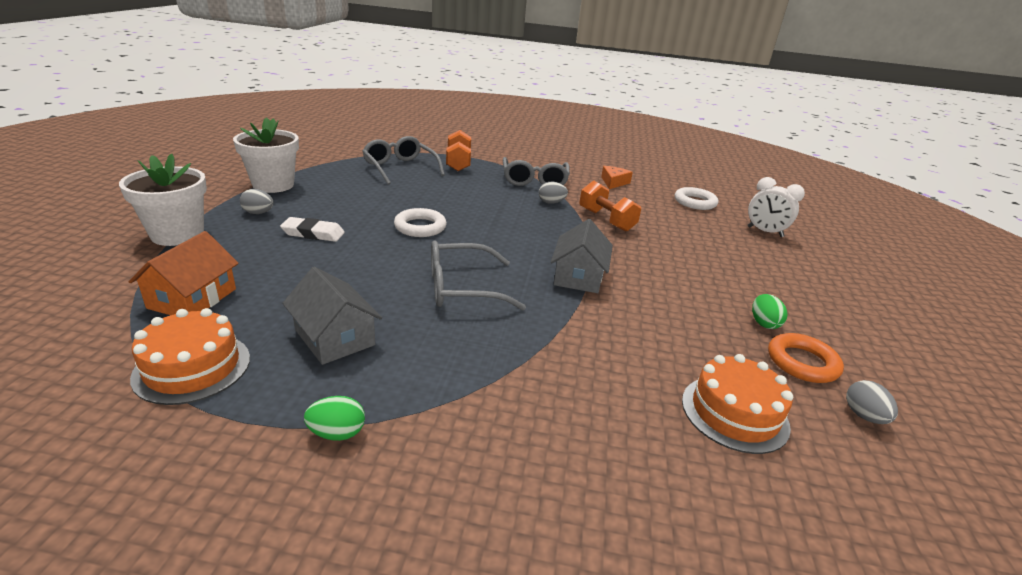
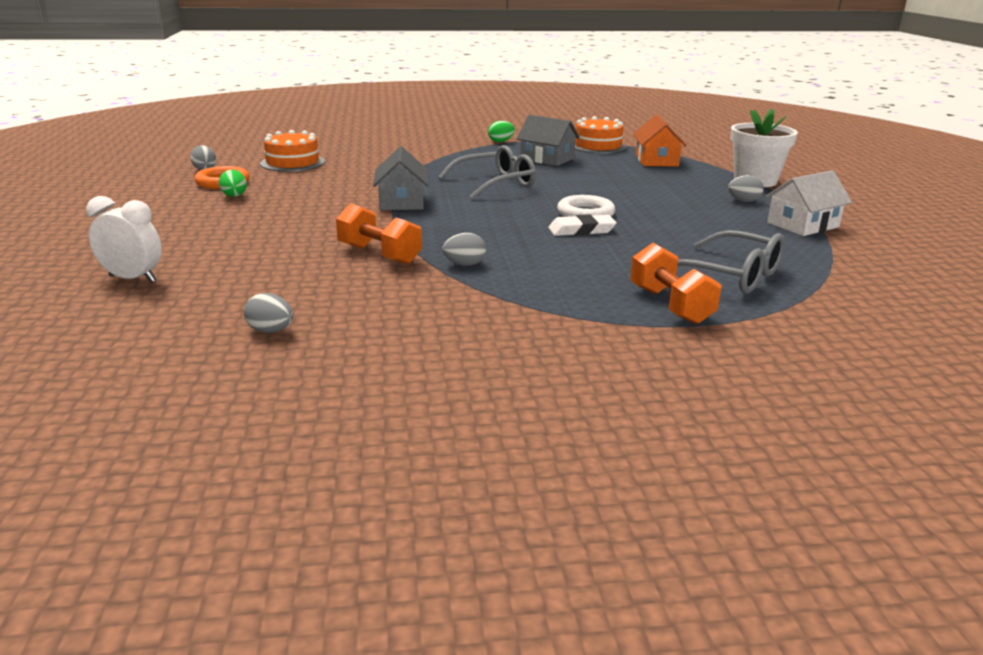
camera: 165 degrees right, 5 degrees down
(273, 185) = (803, 225): white flower pot -> white house
(313, 233) = (665, 195): white eraser -> white eraser (581, 230)
(534, 180) = (514, 297): grey glasses -> none
(614, 182) = (370, 324): orange cheese -> none
(662, 188) = (271, 331): none -> grey egg
(695, 202) = (219, 311): white ring -> none

